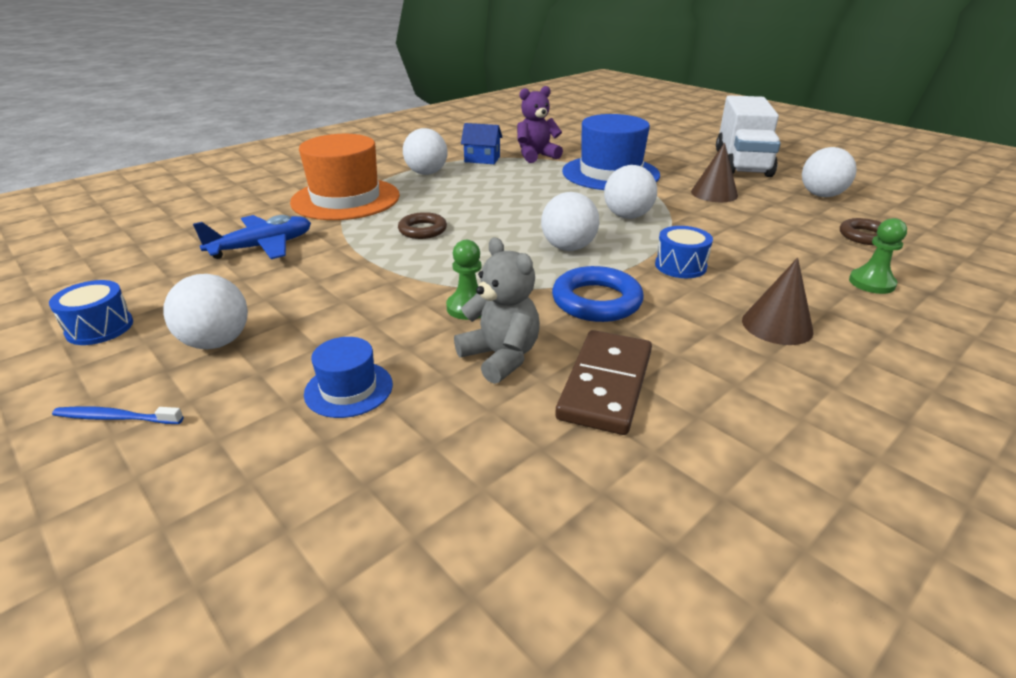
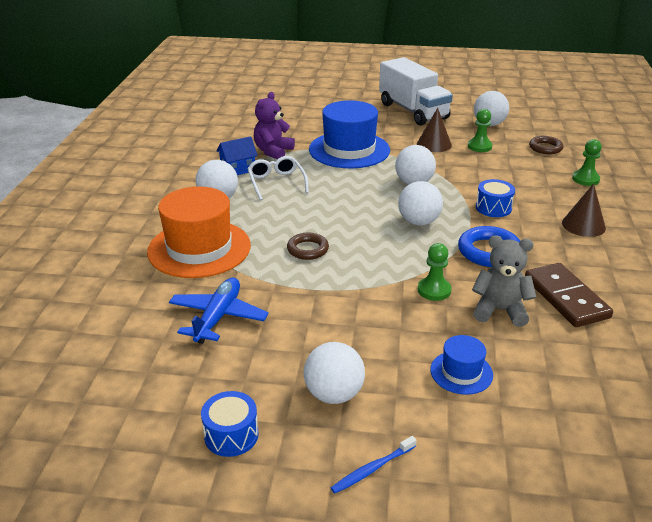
camera: 40 degrees left, 0 degrees up
(494, 177) = (276, 183): none -> white glasses
(769, 210) = (479, 146): none -> green pawn

